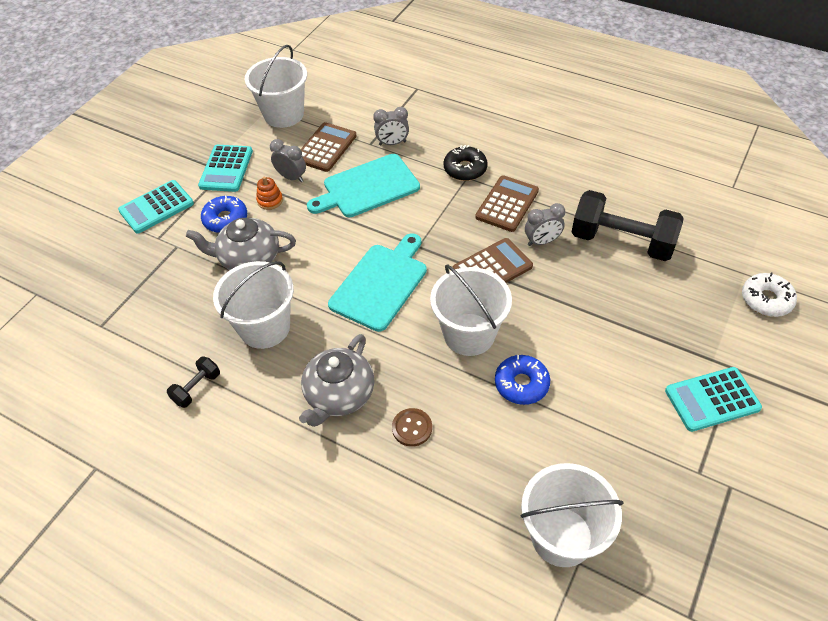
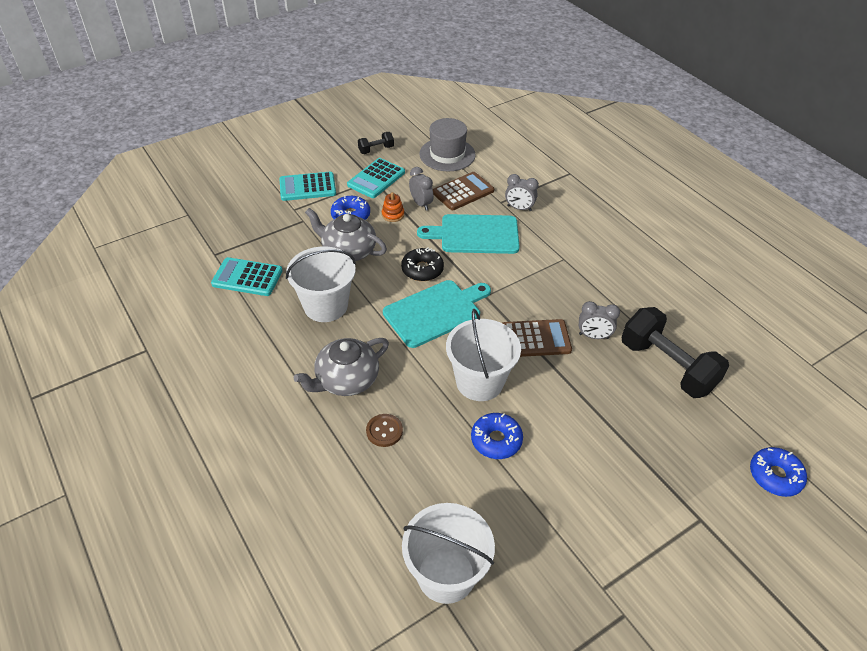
camera: 25 degrees right, 5 degrees down
(197, 388) = (249, 327): black dumbbell -> black dumbbell (376, 150)
(284, 114) = (447, 154): white bucket -> grey hat
(465, 169) = (567, 251): black donut -> black donut (422, 269)
(507, 204) = (584, 294): brown calculator -> none
(712, 399) = (659, 534): turquoise calculator -> turquoise calculator (247, 277)
(766, 300) = (775, 476): white donut -> blue donut

